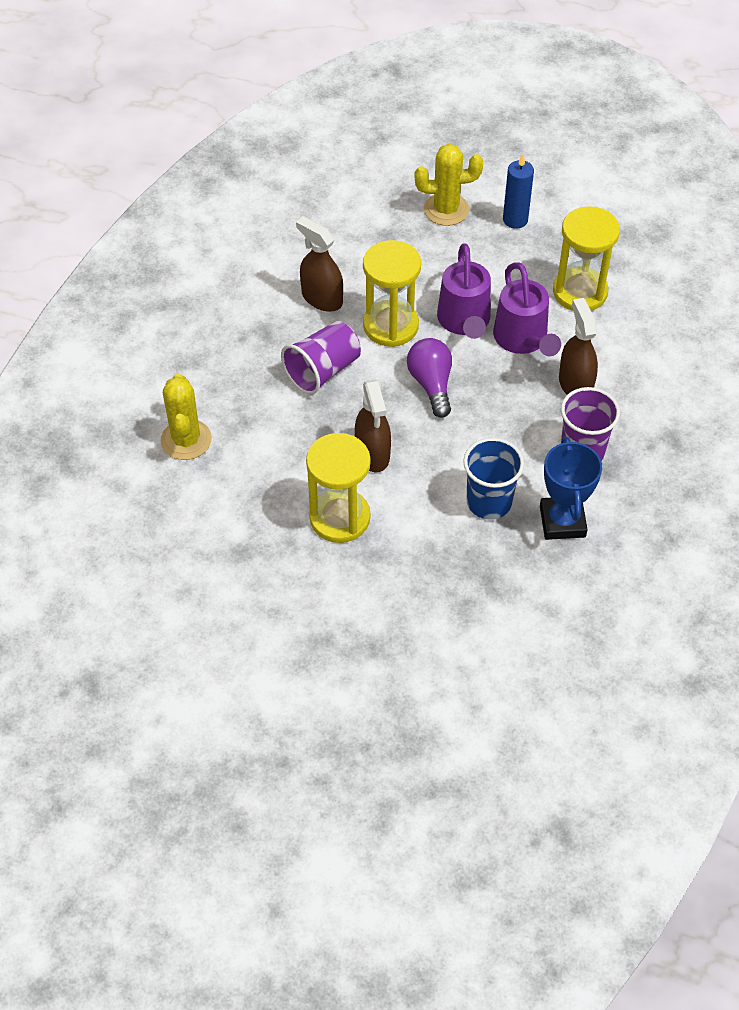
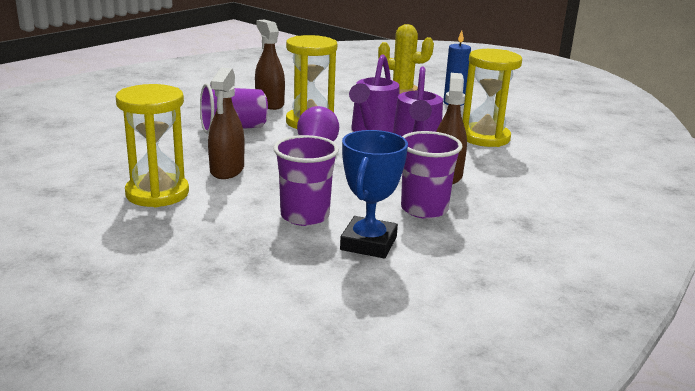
camera: 20 degrees right, 30 degrees down
(186, 440) = (88, 134): yellow cactus -> none
(489, 502) = (305, 216): blue cup -> purple cup

